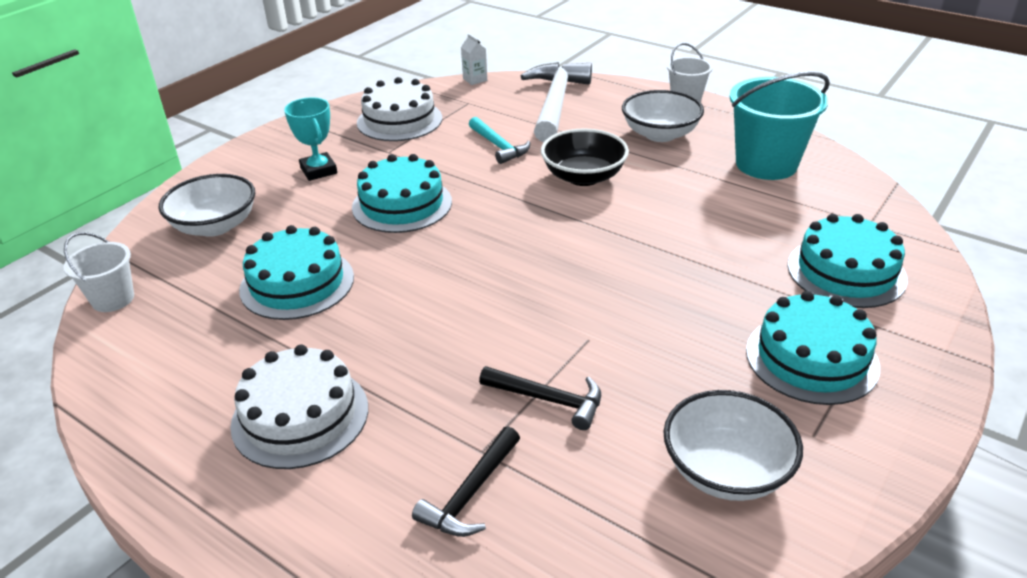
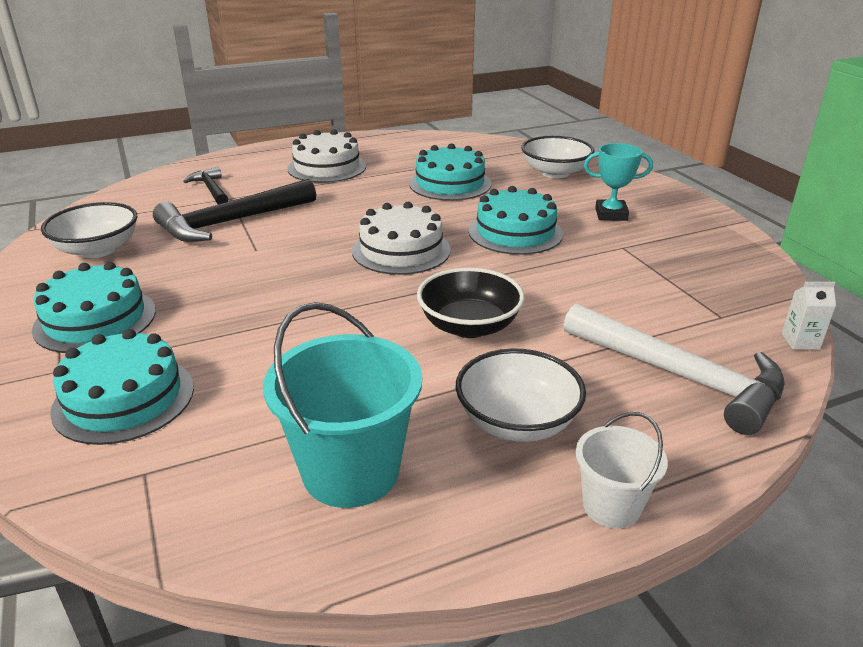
camera: 120 degrees right, 5 degrees down
(113, 299) = (496, 143): white bucket -> none
(399, 120) = (695, 267): white cake -> white cake (401, 250)
(499, 146) = (584, 301): turquoise hammer -> none
(549, 400) = (231, 222): black hammer -> black hammer, size x1.85

